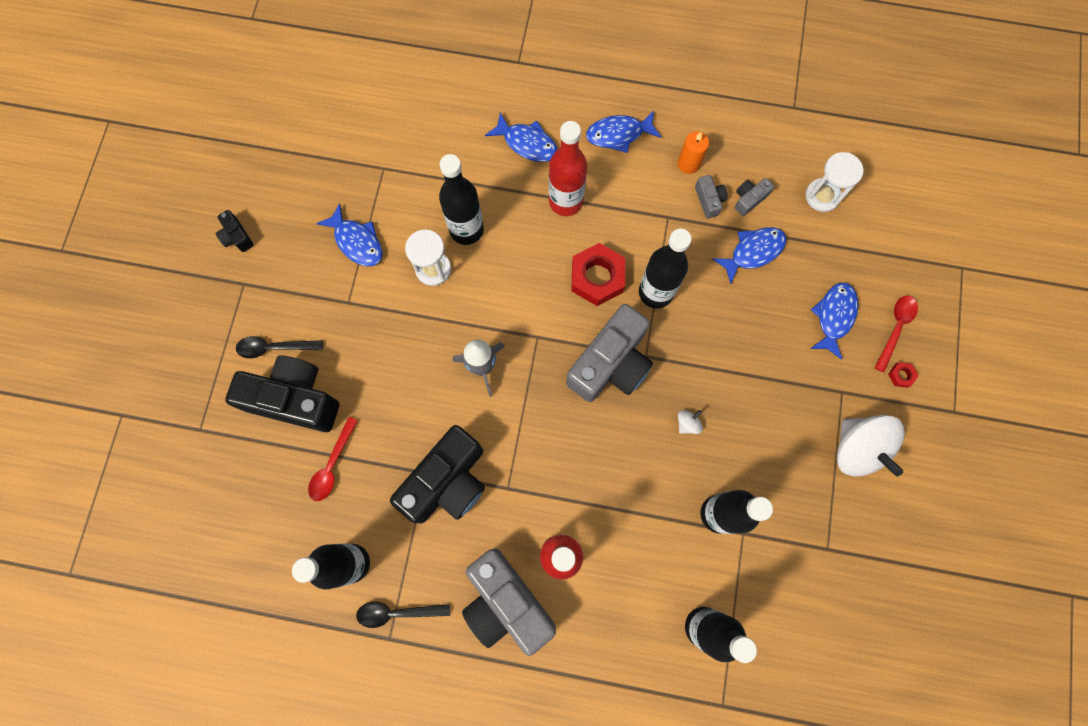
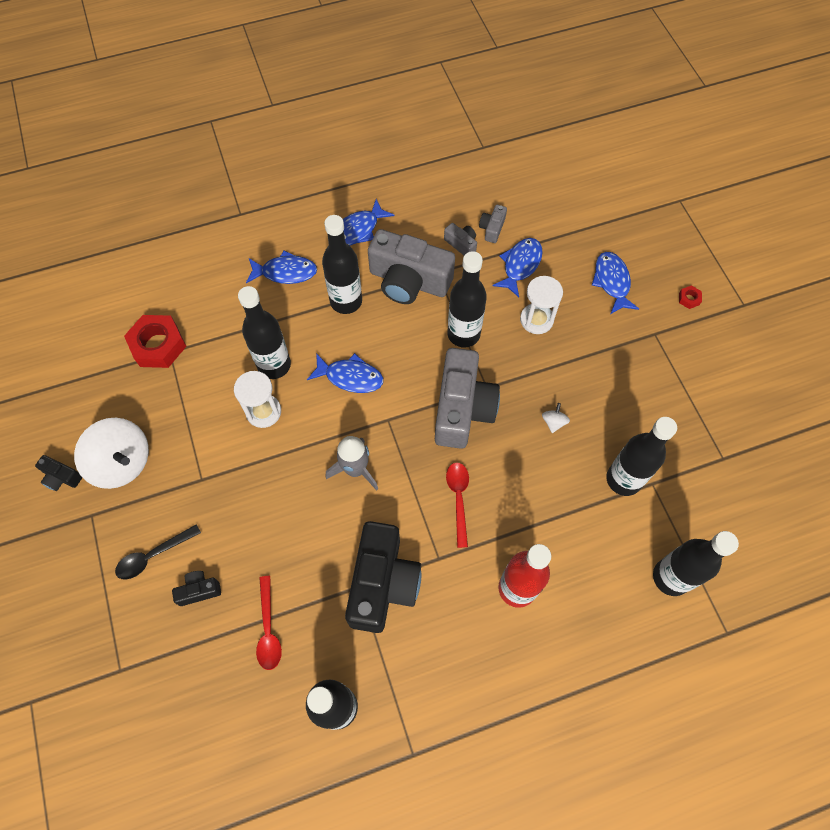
camera: 30 degrees left, 10 degrees down
(295, 399) = (199, 590): black camera -> black camera, size x0.43
(357, 241) = (180, 424): blue fish -> blue fish (350, 377)
(397, 612) = (406, 726): black spoon -> none
(506, 602) = (497, 657): grey camera -> grey camera (409, 281)
(565, 201) = (346, 301): red bottle -> black bottle
(597, 277) = (409, 347): red nut -> red nut (158, 345)
(688, 164) = (428, 225): orange candle -> none
(822, 196) = (545, 199): white hourglass -> white hourglass (536, 320)
(857, 449) = (694, 370): white spinning top -> white spinning top (122, 462)
(895, 329) = (662, 267): red spoon -> red spoon (458, 499)

